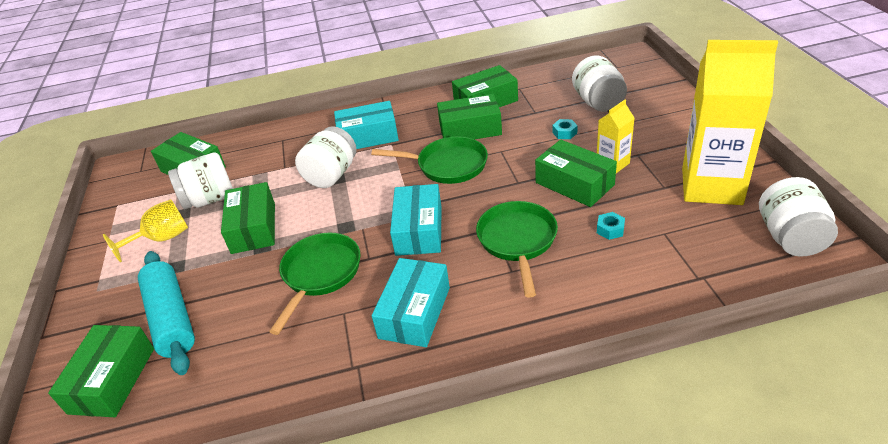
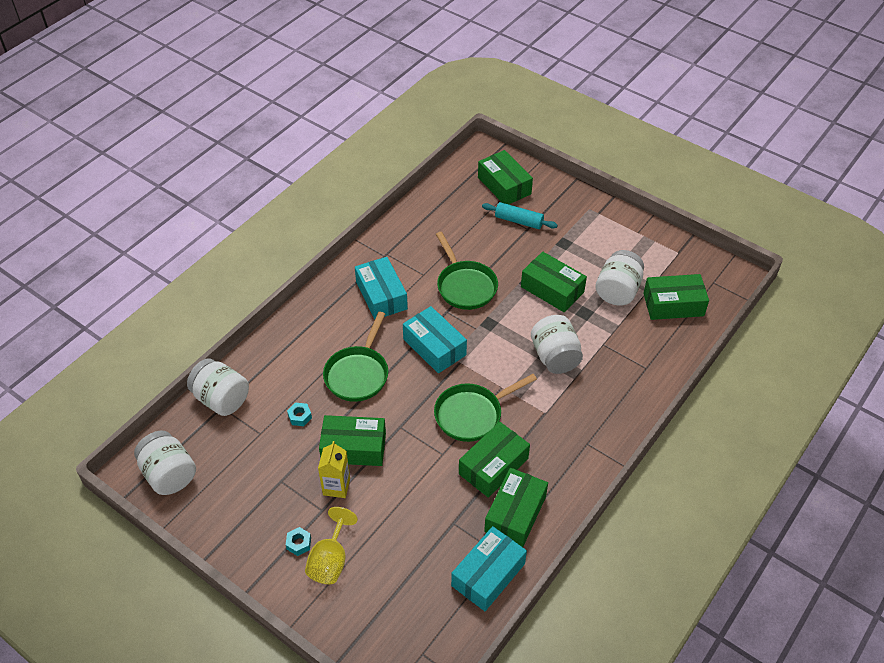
camera: 135 degrees right, 10 degrees up
(162, 239) = (603, 251): yellow goblet -> yellow goblet (330, 561)
(172, 319) = (518, 221): turquoise rolling pin -> turquoise rolling pin, size x0.64
(368, 136) = (575, 410): turquoise box -> turquoise box (488, 574)
(517, 241) = (358, 374): green pan -> green pan turned 60 degrees clockwise
(564, 133) = (403, 506): turquoise nut -> turquoise nut (299, 543)
(598, 102) = (402, 571): white jar -> white jar (221, 399)
(711, 186) = (243, 501): yellow carton -> none

